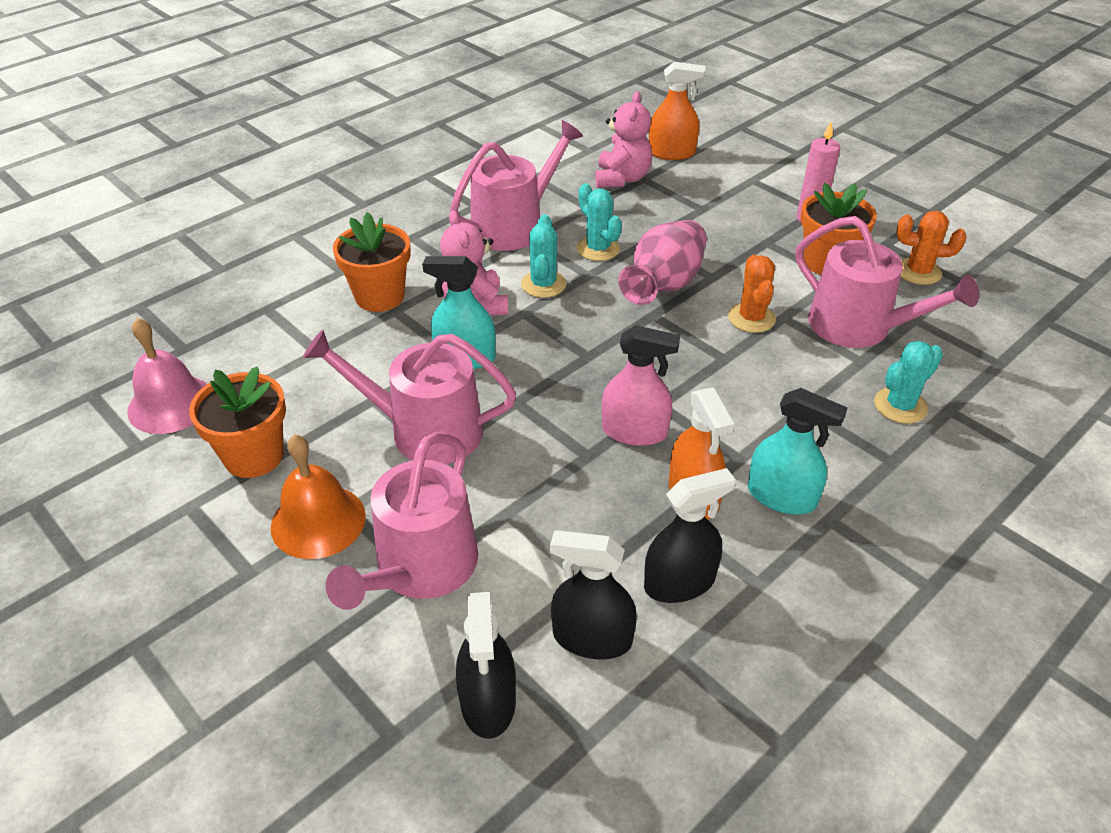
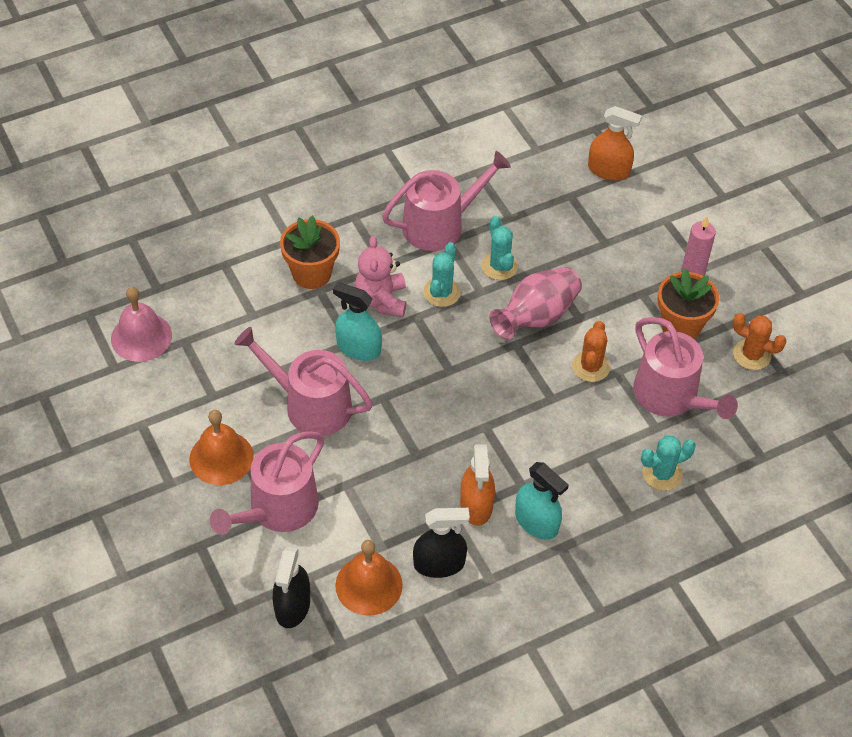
camera: 15 degrees right, 10 degrees up
(254, 456) = (190, 395): orange flower pot -> none
(592, 638) = (369, 585): black spray bottle -> orange bell
(622, 179) = (551, 191): pink teddy bear -> none
(634, 431) = (457, 444): pink spray bottle -> none

